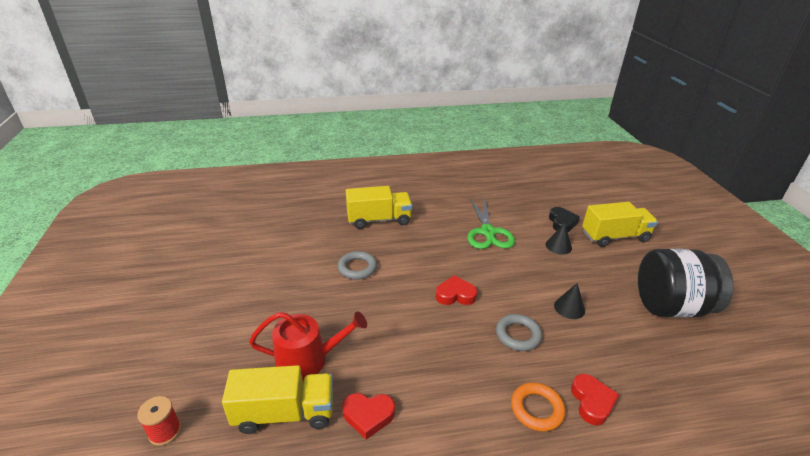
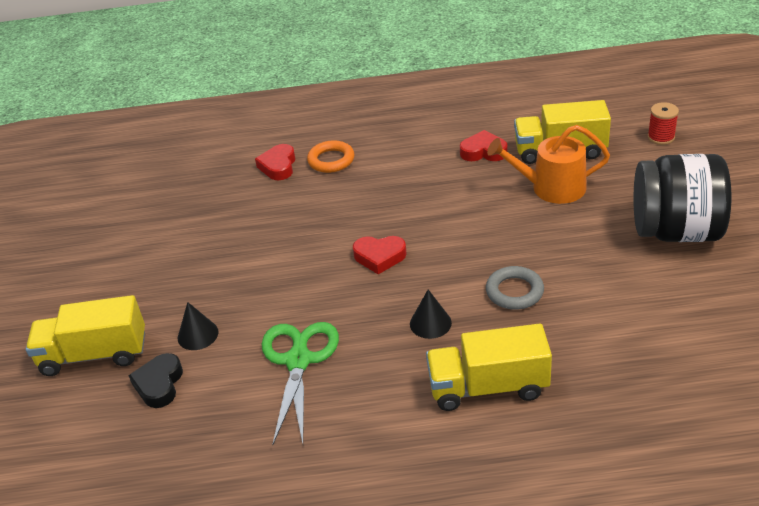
camera: 170 degrees left, 5 degrees up
(308, 360) = (551, 188): red watering can -> orange watering can
(518, 335) = (320, 215): grey ring -> none
(569, 308) = (243, 245): black cone -> black cone (430, 323)
(670, 307) = (120, 249): black jar -> black jar (675, 231)

